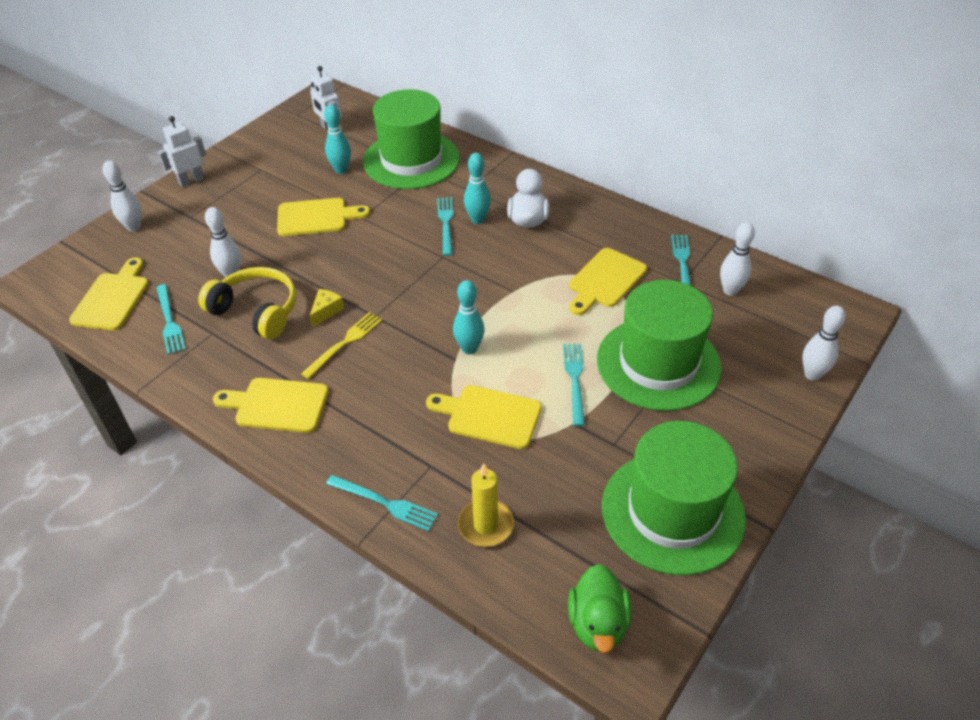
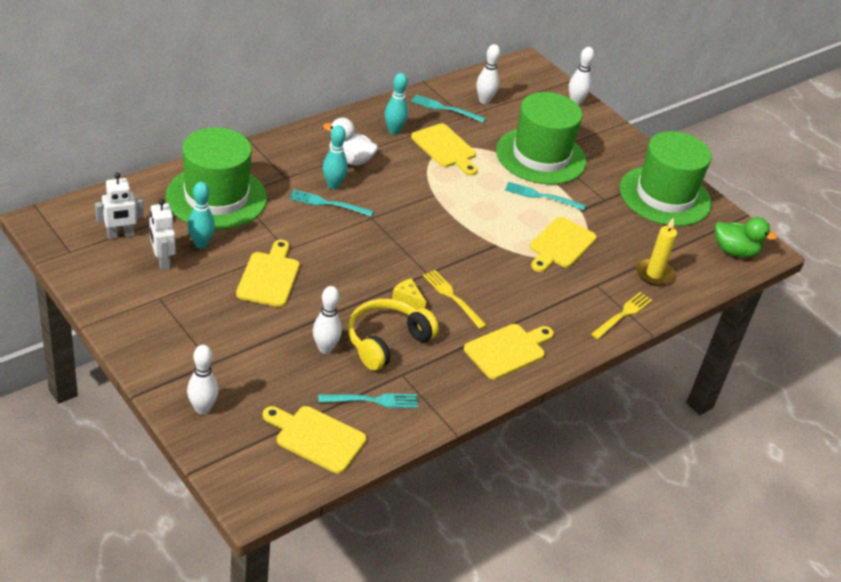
camera: 80 degrees left, 5 degrees down
(191, 181) = (144, 352): white robot -> white robot (162, 261)
(277, 405) = (508, 350): yellow cutting board -> yellow cutting board turned 150 degrees counterclockwise
(385, 503) = (623, 314): turquoise fork -> yellow fork
(469, 348) = (488, 234): turquoise bowling pin -> turquoise bowling pin (394, 131)

